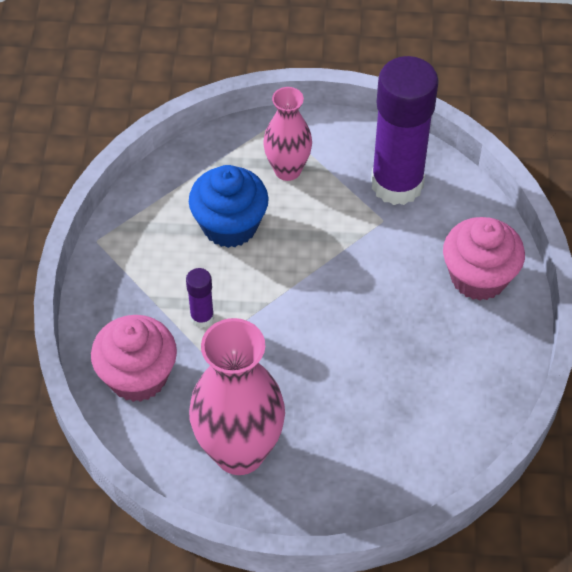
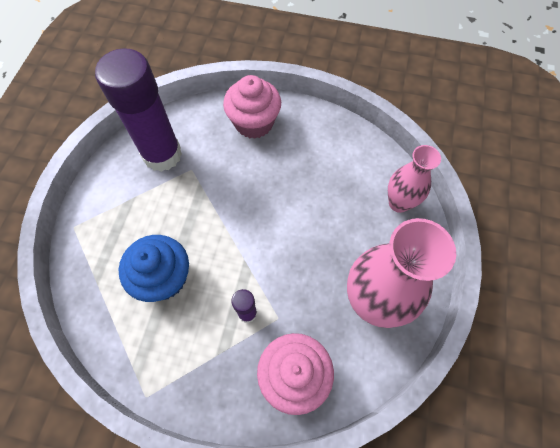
camera: 80 degrees left, 10 degrees up
(287, 170) = (124, 225): pink vase -> pink vase (399, 203)

